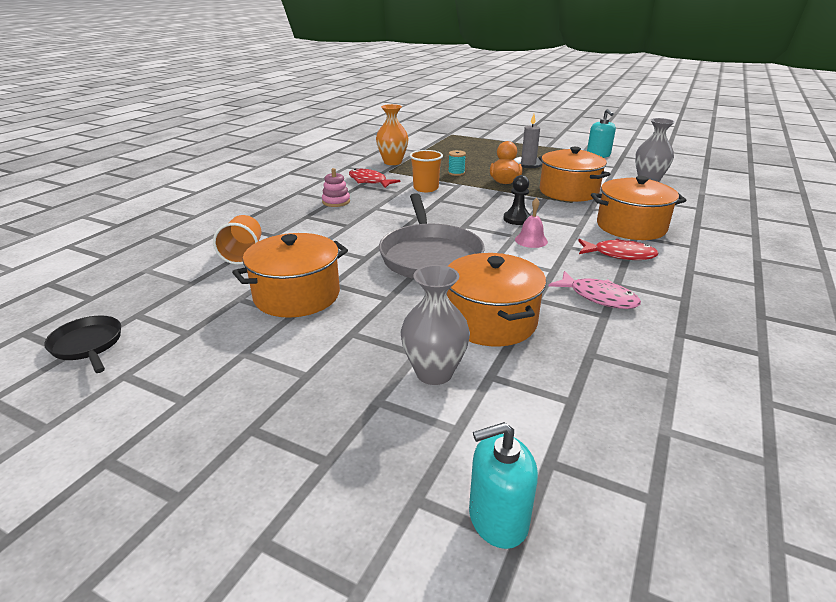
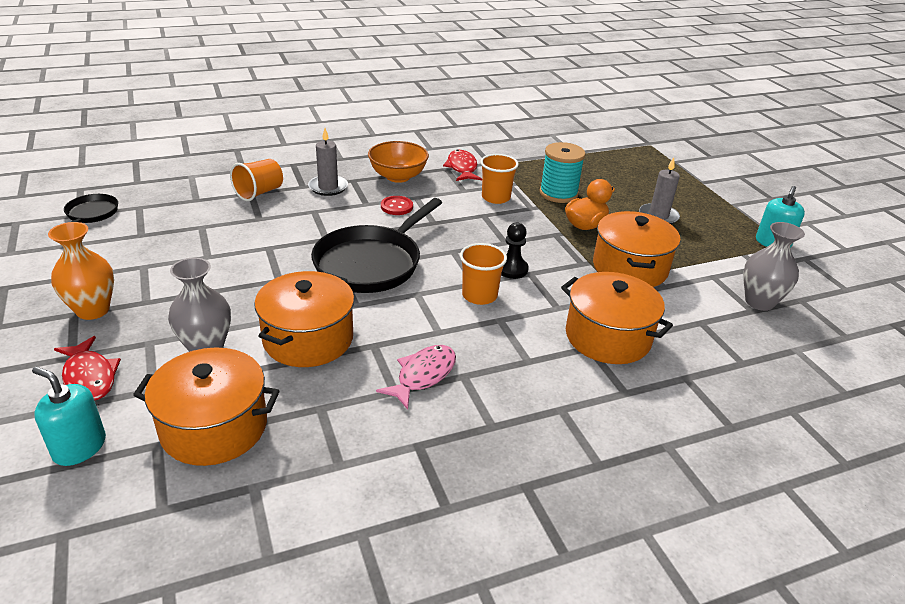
camera: 40 degrees right, 5 degrees up
(296, 228) = (328, 187): none -> grey candle
(297, 295) = (233, 244): orange pot -> orange pot (214, 427)
(336, 202) = (398, 177): pink stacking toy -> orange bowl
(374, 218) = (396, 207): none -> red button
(392, 162) = (522, 155): orange vase -> orange vase (93, 310)
(430, 256) = (371, 263): grey pan -> black pan
(456, 173) = (558, 194): turquoise spool -> turquoise spool, size x1.89
(531, 240) = (479, 295): pink bell -> orange cup
(598, 297) = (423, 375): pink fish -> pink fish turned 135 degrees counterclockwise
(619, 255) = (529, 354): red fish -> red fish (89, 377)

